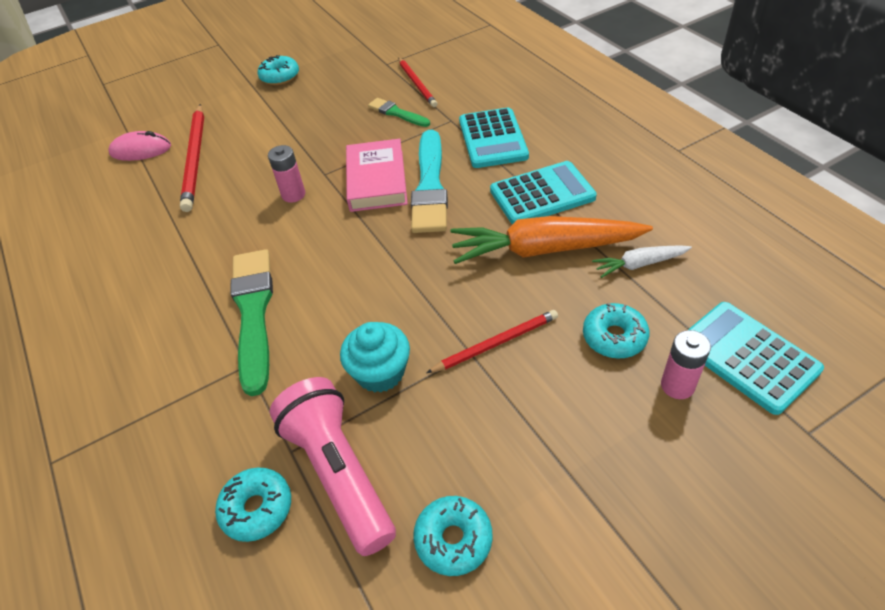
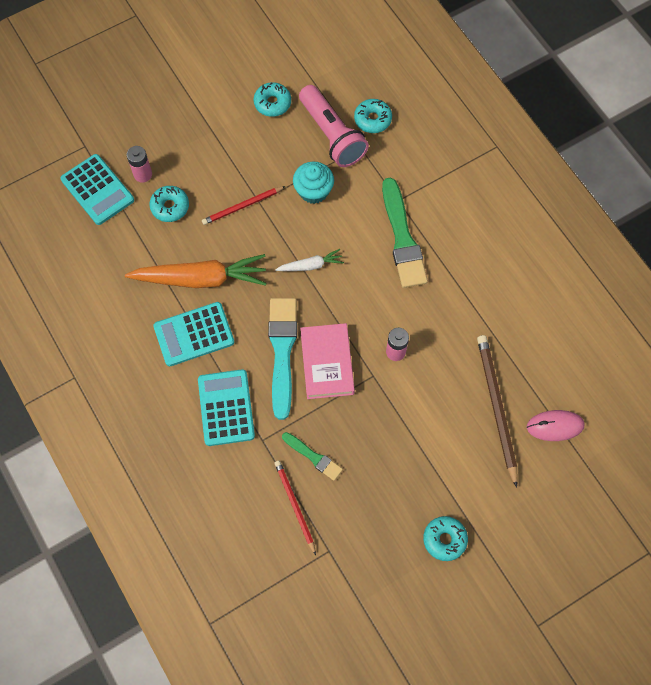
camera: 175 degrees right, 20 degrees up
(195, 159) = (496, 407): red pencil -> brown pencil
(639, 264) = (139, 261): white carrot -> white carrot (310, 265)

